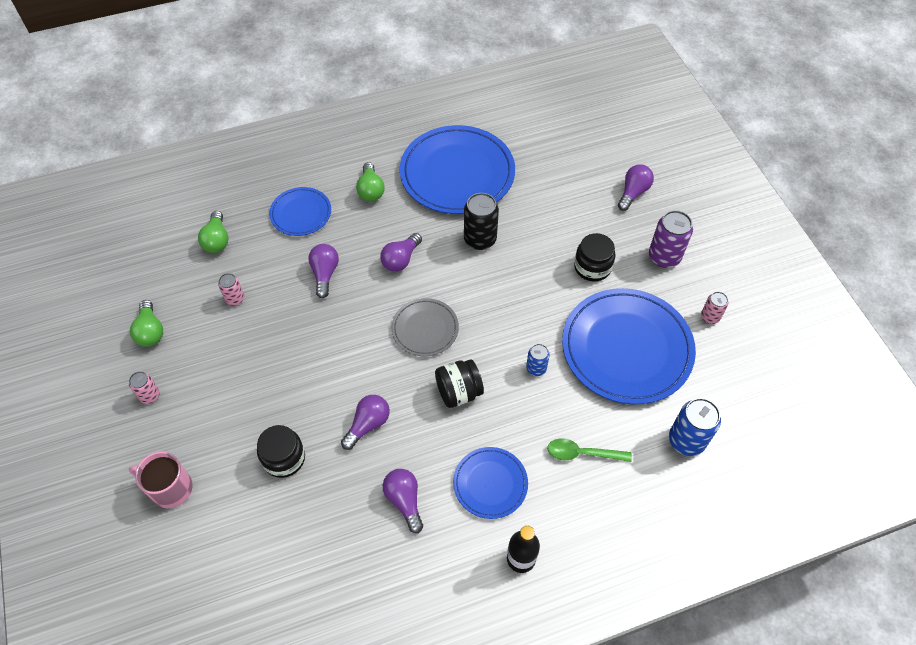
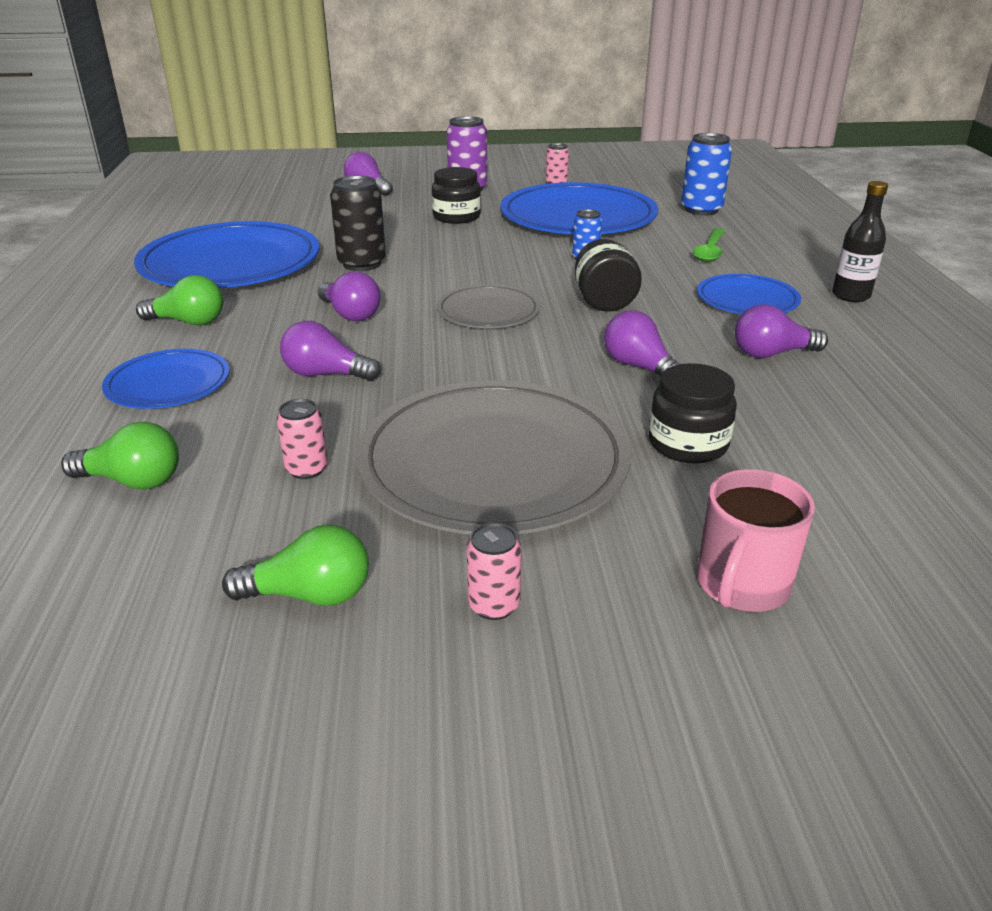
camera: 75 degrees left, 25 degrees down
(251, 372) = (493, 463): none -> grey plate

